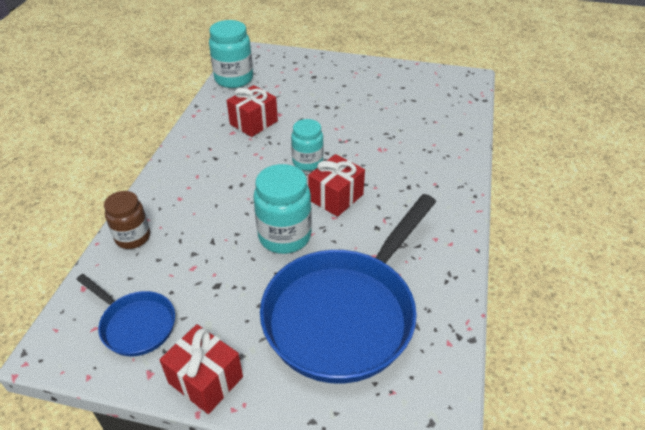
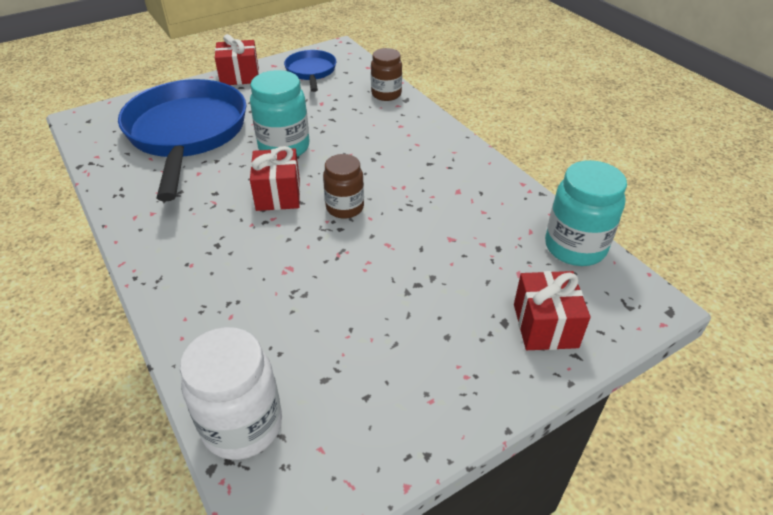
camera: 135 degrees right, 0 degrees up
(135, 324) = (311, 72): blue pan -> blue pan turned 90 degrees clockwise
(253, 123) = (457, 212): red gift -> red gift (545, 325)
(307, 162) = (345, 208): turquoise jar -> brown jar
(462, 104) = (242, 425): none -> white jar

